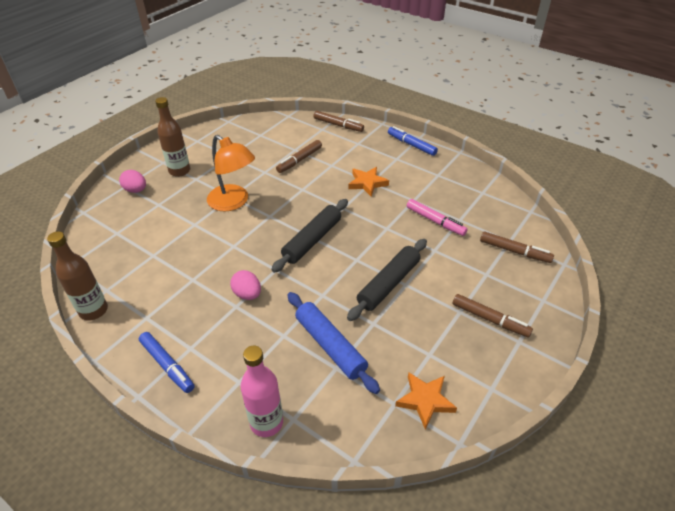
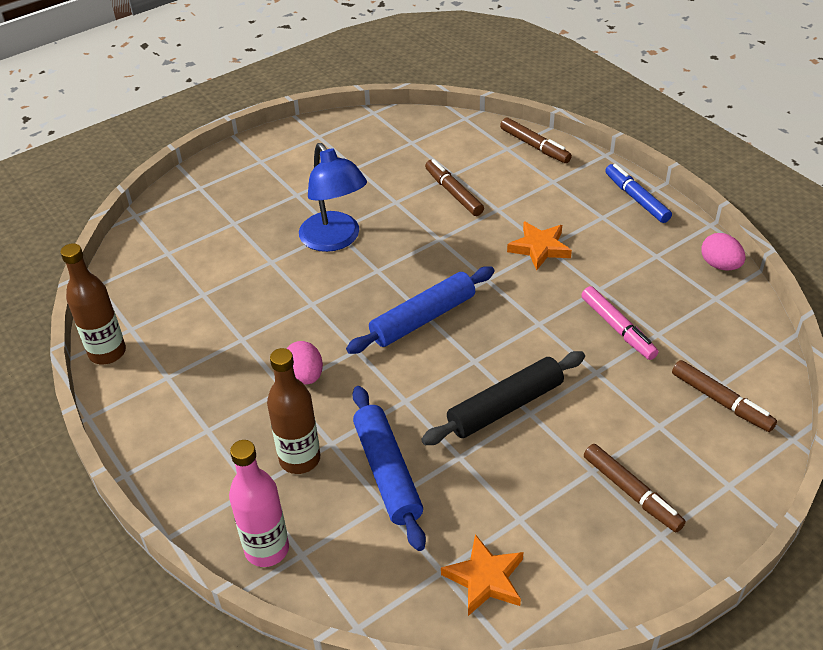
camera: 20 degrees right, 0 degrees up
(136, 190) = (211, 196): pink egg -> pink egg (720, 265)
(167, 365) = (172, 445): blue marker -> none
(179, 171) = (278, 178): brown bottle -> brown bottle (300, 459)
(233, 202) = (335, 240): orange lamp -> blue lamp
(299, 160) = (453, 193): brown marker -> brown marker turned 90 degrees clockwise
(312, 240) = (423, 318): black rolling pin -> blue rolling pin

